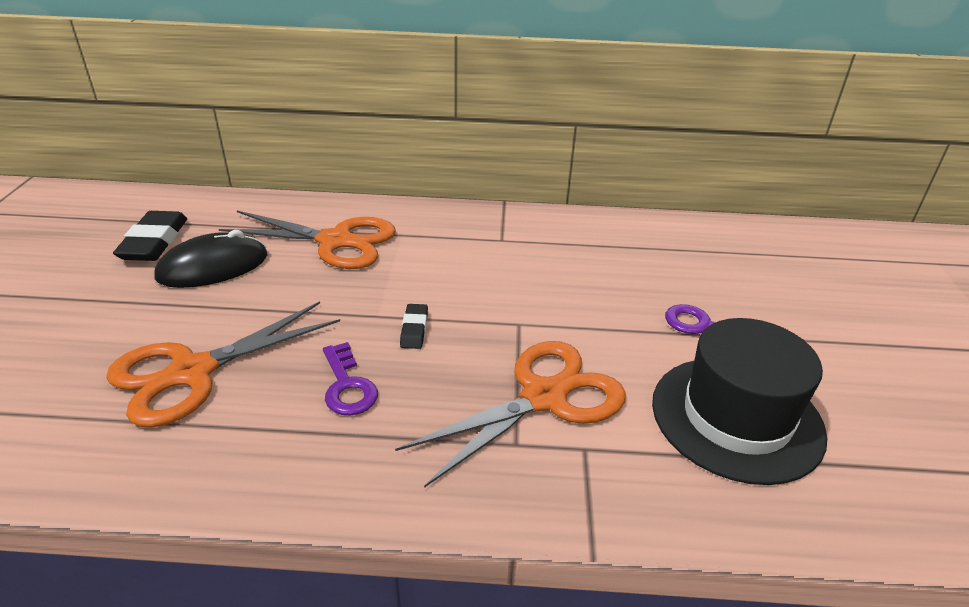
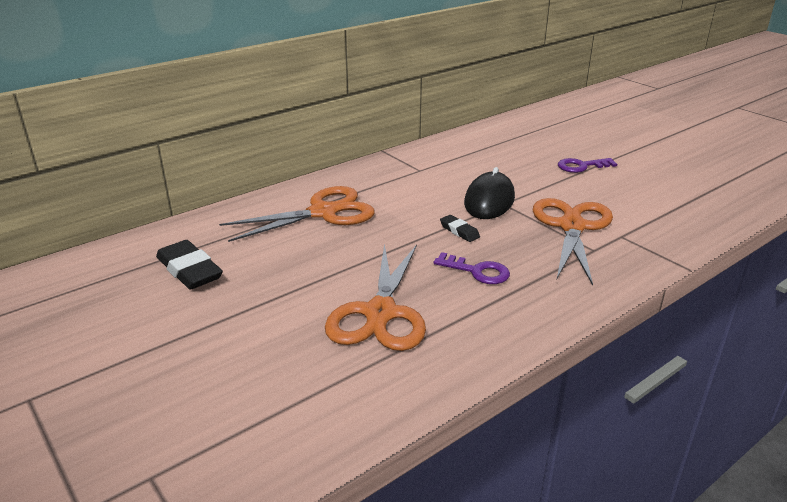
camera: 40 degrees left, 5 degrees down
(213, 266) = (269, 262): black mouse -> black mouse (489, 200)
(736, 417) = (652, 194): black hat -> none

